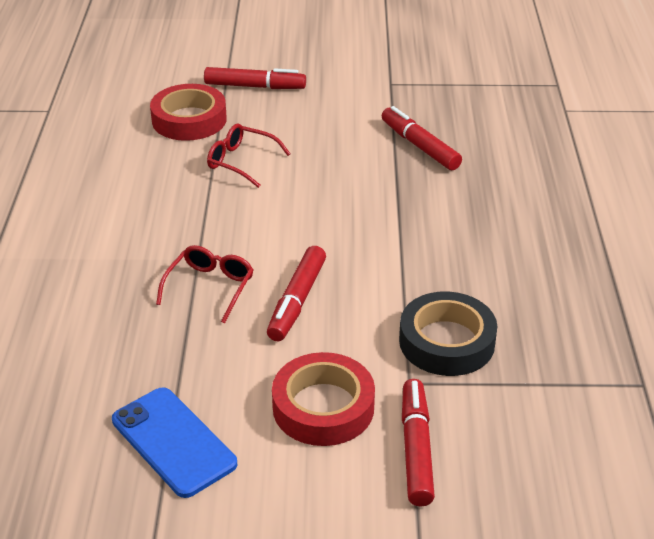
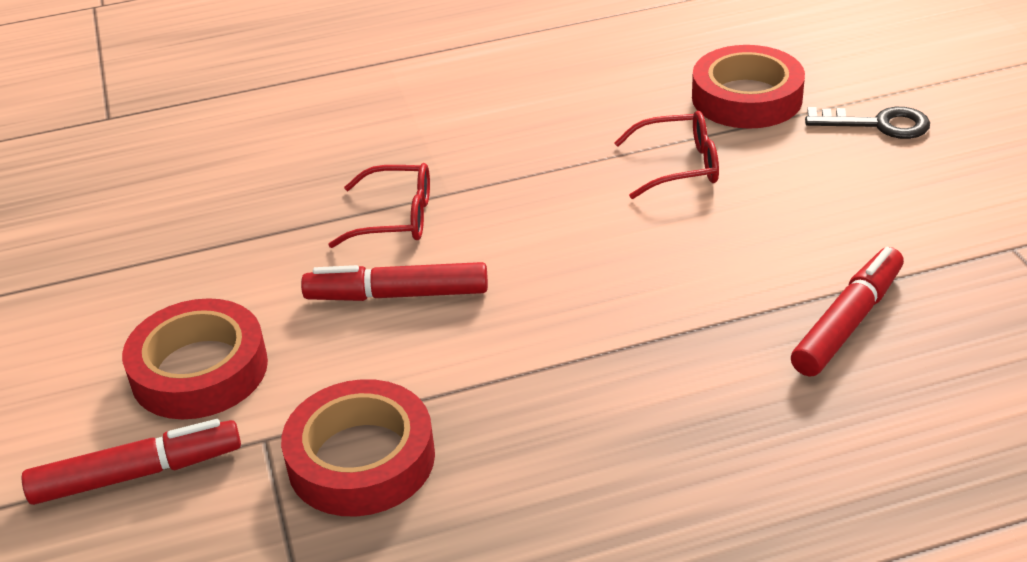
camera: 75 degrees right, 0 degrees up
(173, 442) = (121, 270): blue phone -> none
(241, 162) = (679, 166): red glasses -> red glasses turned 75 degrees clockwise
(255, 86) = (878, 124): red marker -> black key
(446, 341) = (361, 459): black tape -> red tape

